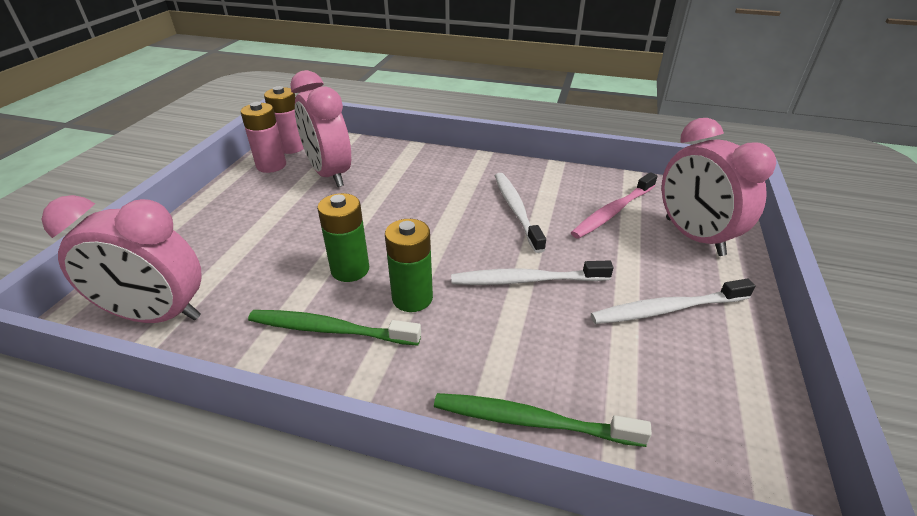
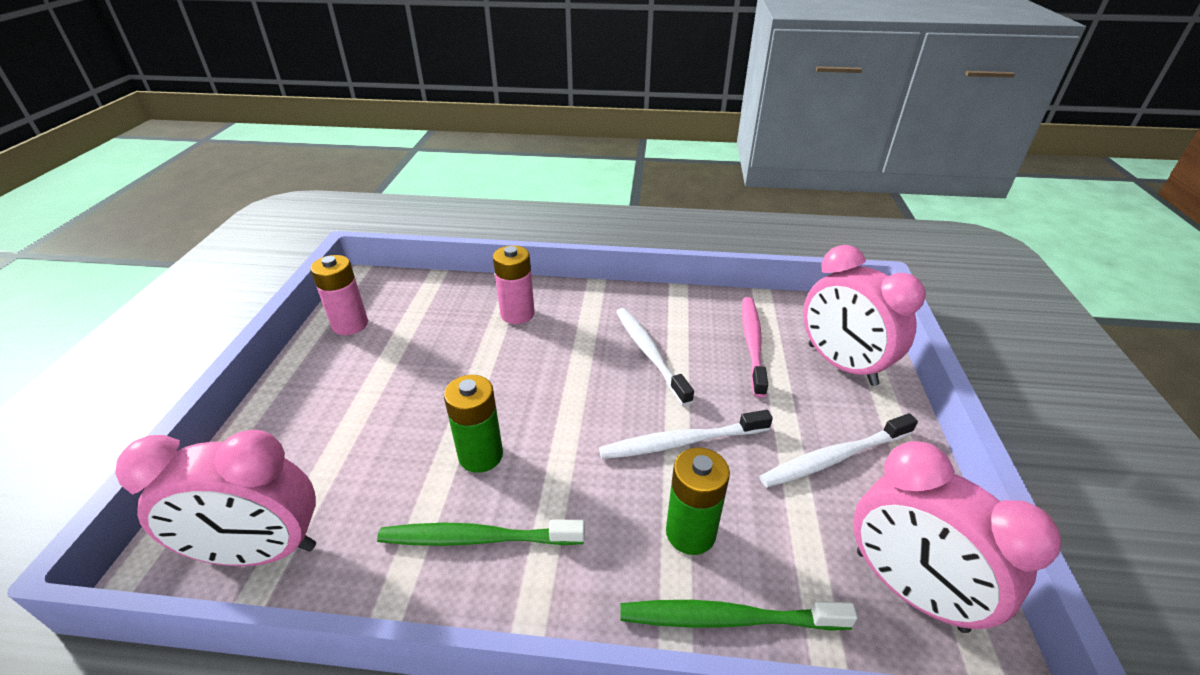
camera: 10 degrees left, 0 degrees up
(291, 147) = (368, 297): pink battery -> pink battery (517, 314)
(329, 174) = (424, 329): pink clock -> pink clock (908, 589)
(412, 298) = (561, 483): green battery -> green battery (690, 533)
(613, 212) = (752, 343): pink toothbrush -> pink toothbrush turned 150 degrees clockwise

